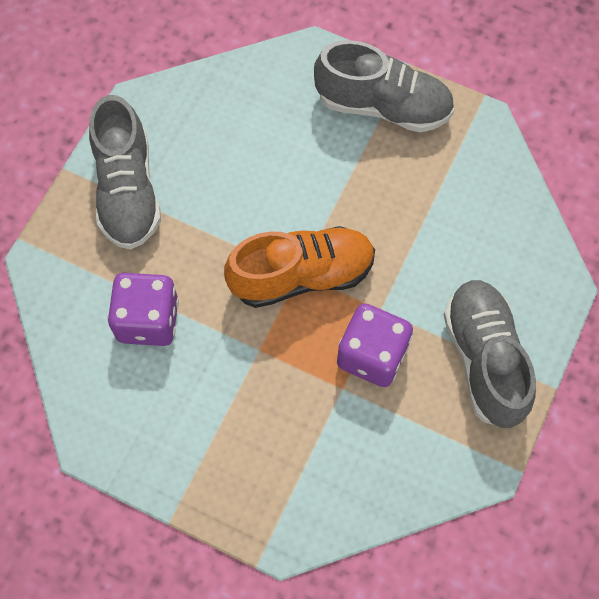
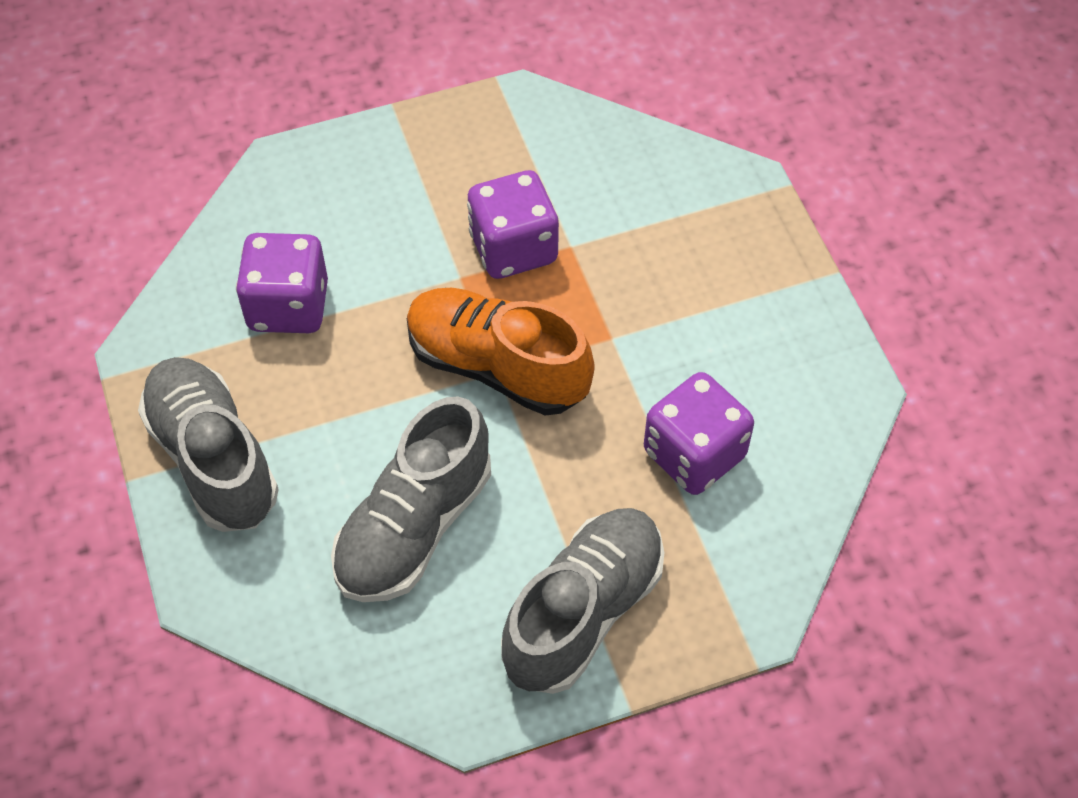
camera: 135 degrees left, 10 degrees down
(447, 209) = (288, 306): none -> purple dice
(484, 359) = (420, 167): grey shoe -> grey shoe (414, 526)

